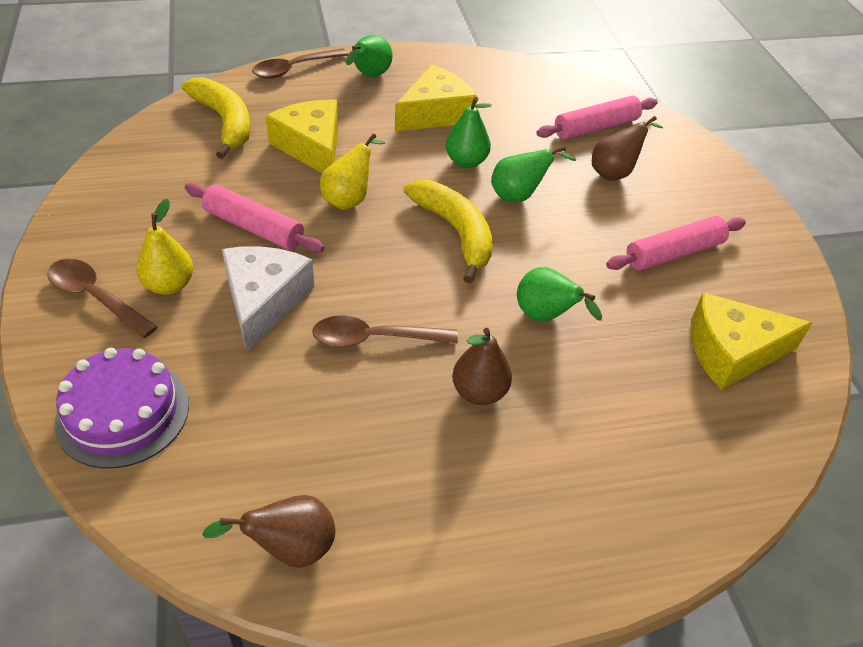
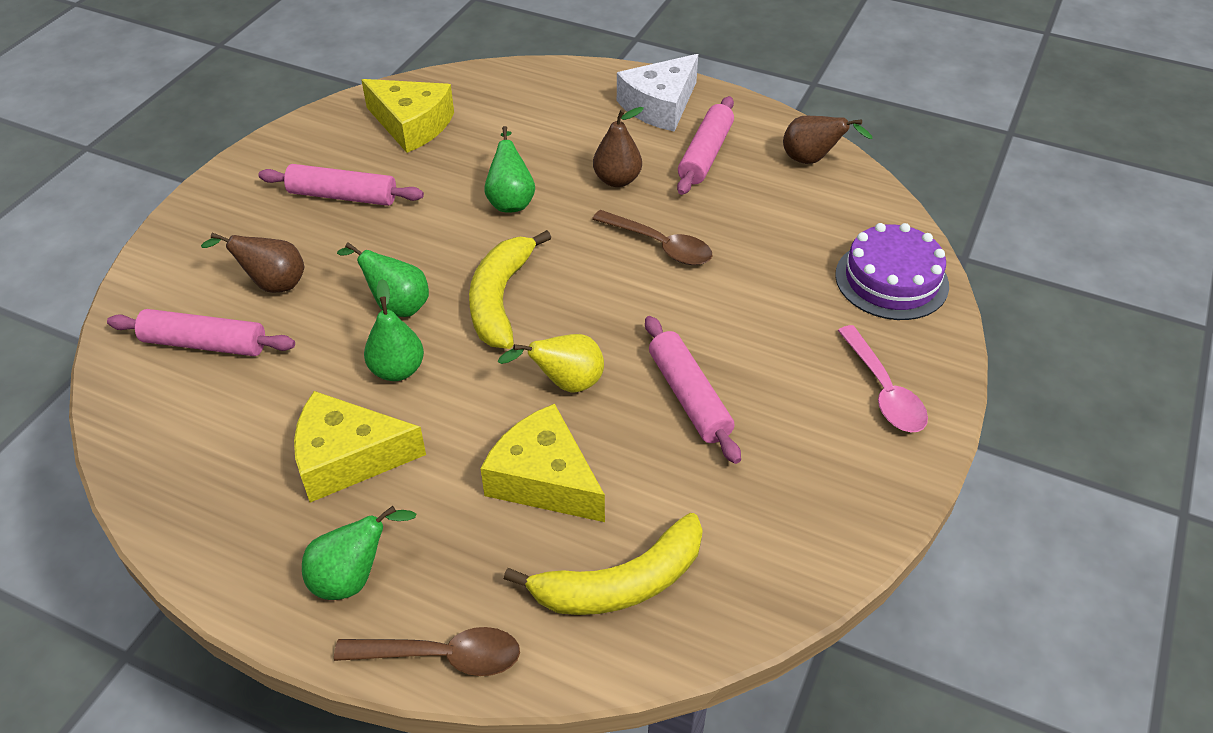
camera: 140 degrees left, 0 degrees up
(95, 297) = (884, 391): brown spoon -> pink spoon
(169, 285) = (808, 371): yellow pear -> none
(224, 122) = (621, 583): yellow banana -> yellow banana turned 120 degrees counterclockwise
(264, 301) = (729, 316): white cheese -> white cheese (660, 106)
(311, 147) = (544, 479): yellow cheese -> yellow cheese turned 120 degrees clockwise
(421, 482) = (705, 154): none -> pink rolling pin

